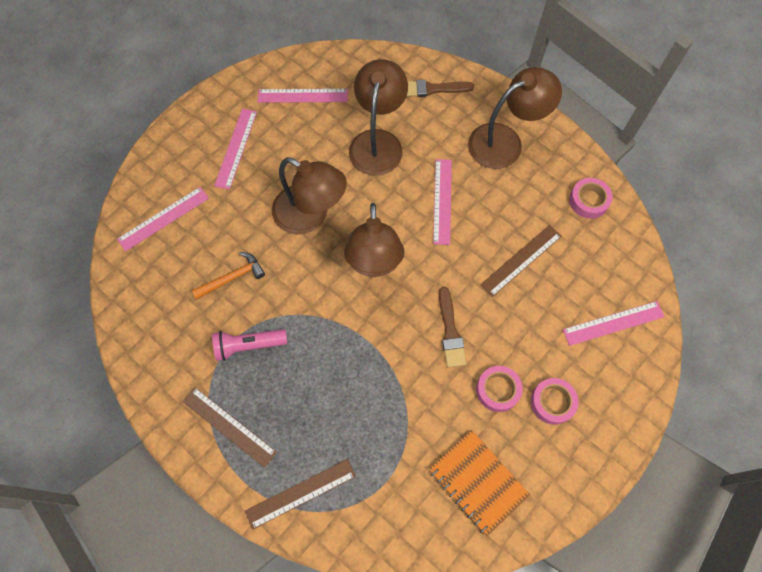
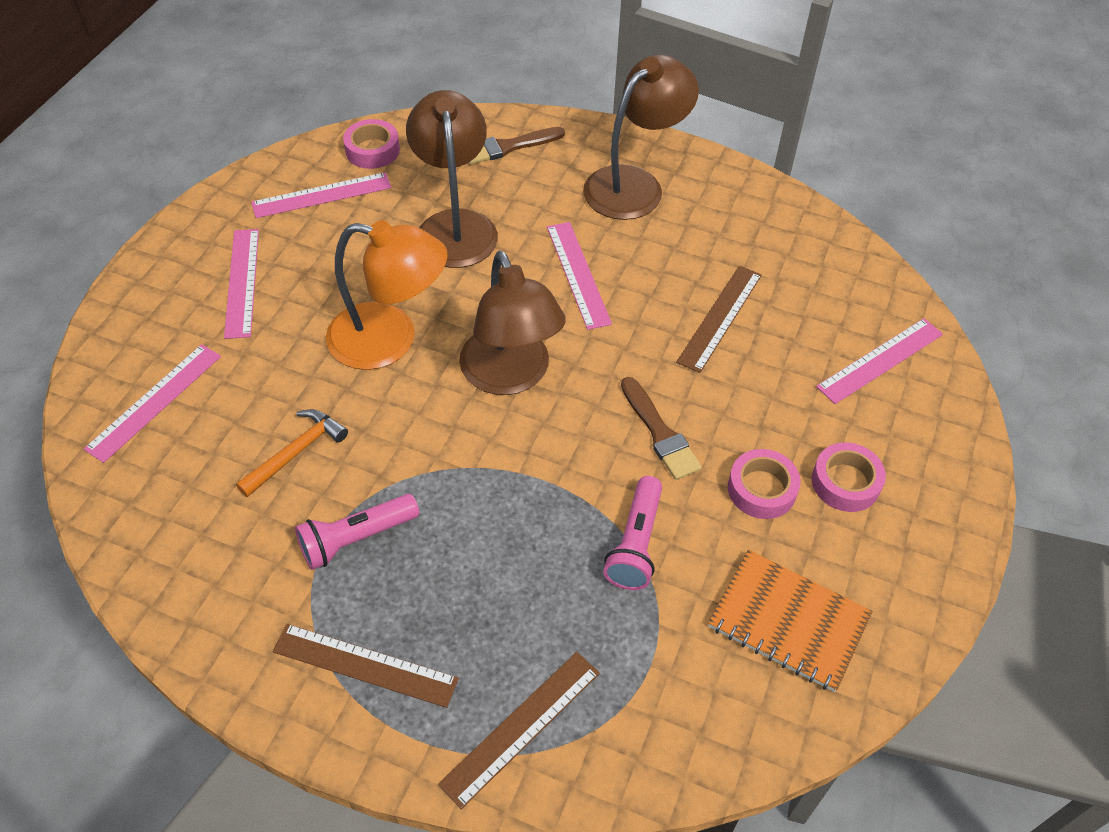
camera: 20 degrees left, 15 degrees down
(310, 216) = (390, 340): brown lamp -> orange lamp
(407, 401) = (635, 543): none -> pink flashlight
(588, 201) = (778, 226): pink tape -> pink tape (372, 150)

